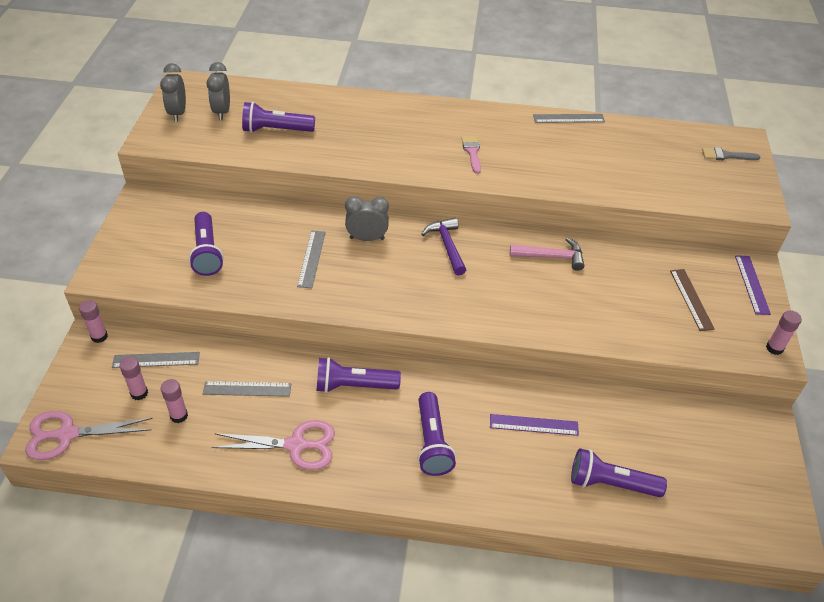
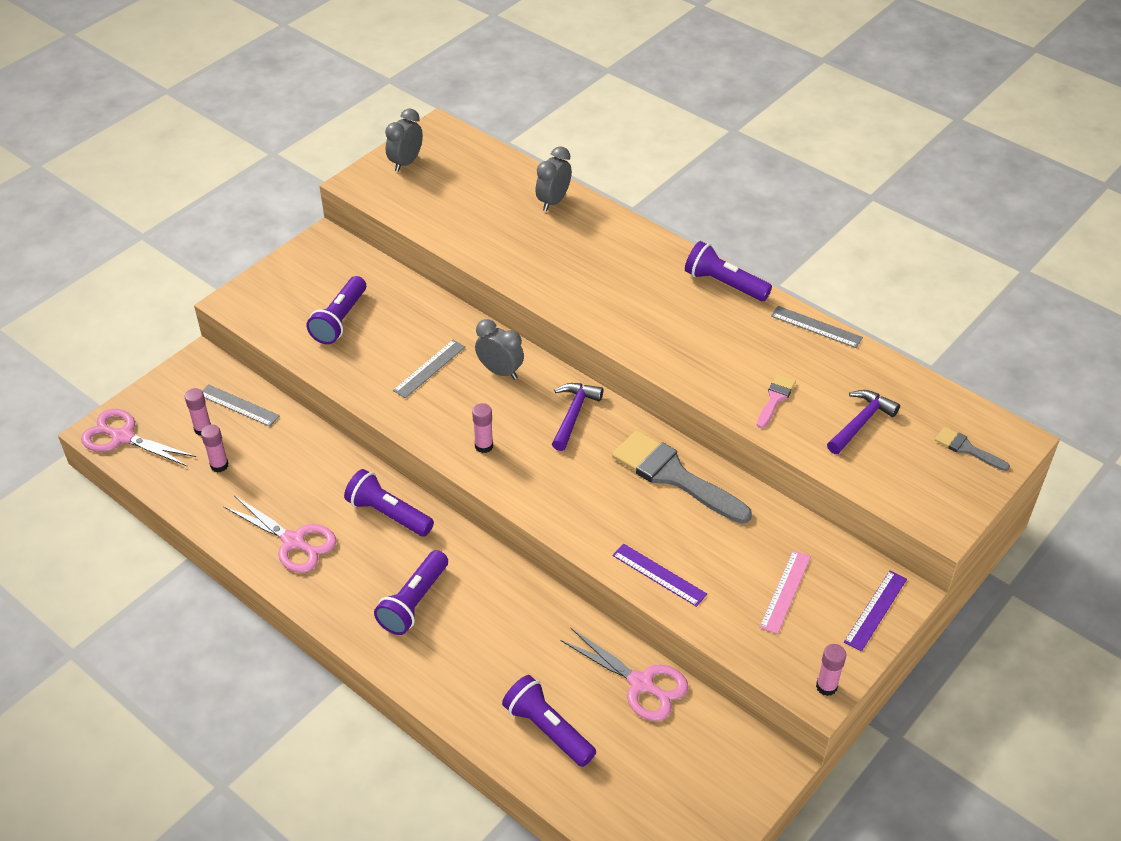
camera: 35 degrees right, 0 degrees up
(99, 336) = (209, 361): pink glue stick -> pink glue stick (484, 446)
(222, 112) = (449, 177): grey clock -> grey clock (553, 201)
(247, 389) = (293, 470): grey ruler -> none
(276, 130) = (484, 217): purple flashlight -> purple flashlight (724, 284)
(472, 152) = (665, 322): pink brush -> pink brush (775, 399)
(534, 425) = (524, 637): purple ruler -> purple ruler (659, 575)
(551, 257) = (673, 476): pink hammer -> grey brush
(639, 414) = (641, 684): none -> pink scissors
(653, 165) = (861, 422): none -> purple hammer
(691, 299) = (785, 591): brown ruler -> pink ruler

